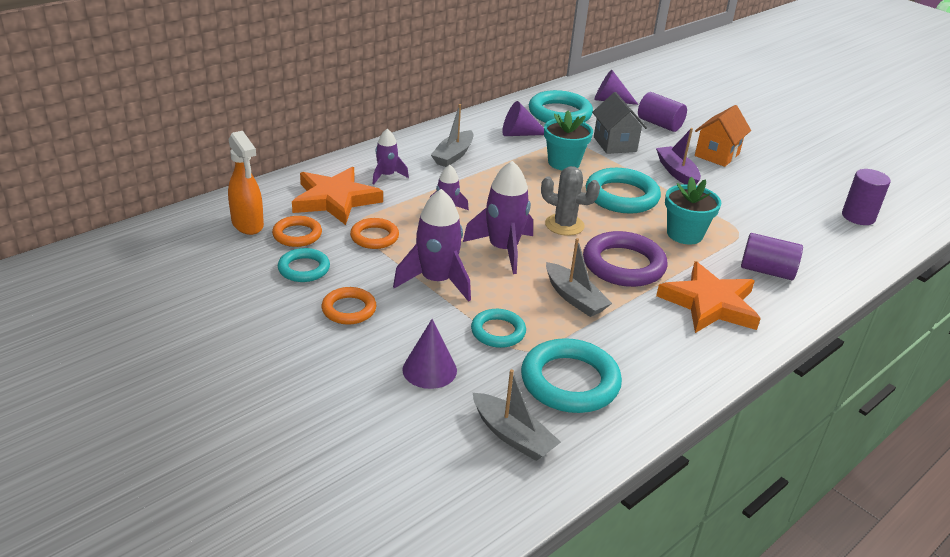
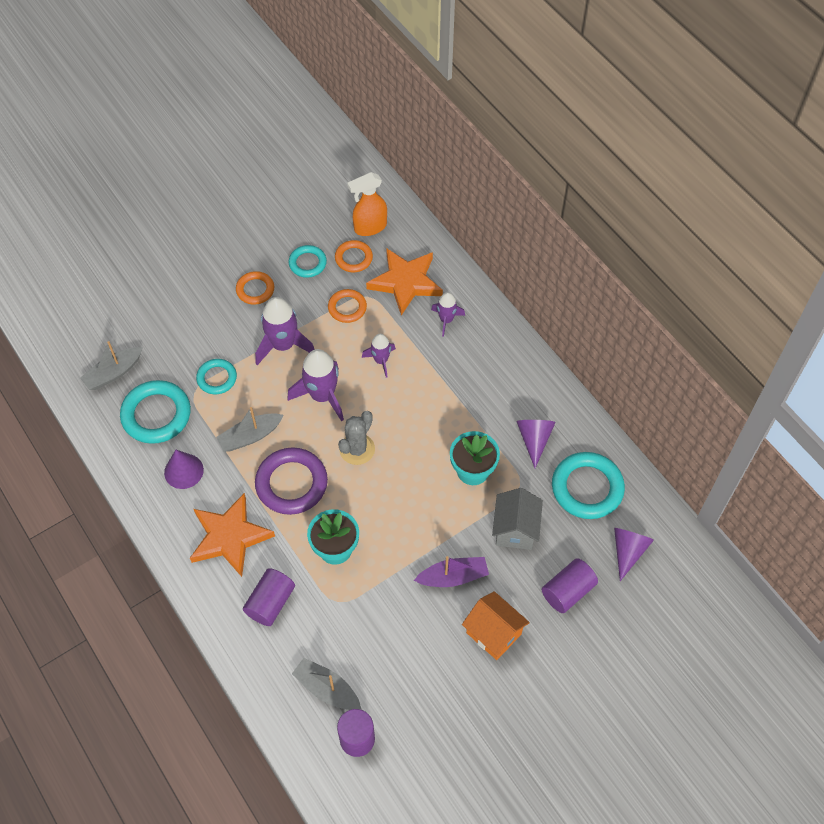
camera: 100 degrees right, 25 degrees up
(429, 370) = (183, 333): purple cone -> purple cone (183, 471)
(453, 155) = (485, 375): grey boat -> grey boat (327, 689)
(615, 144) = (515, 529): grey house -> grey house turned 75 degrees counterclockwise
(621, 196) = (405, 510): turquoise ring -> none

